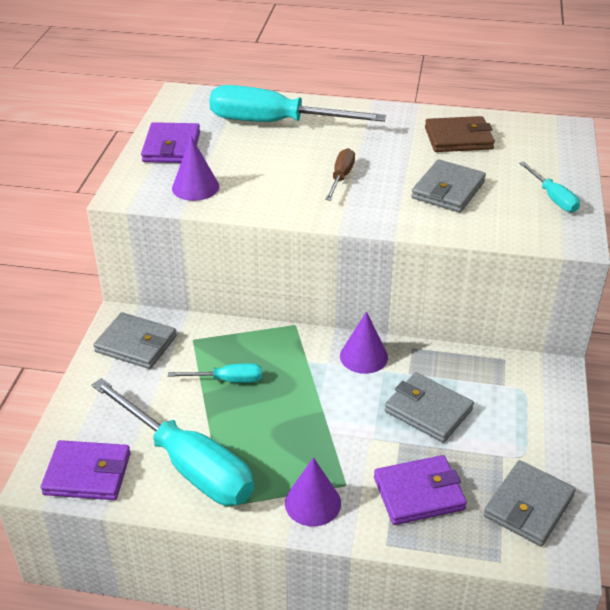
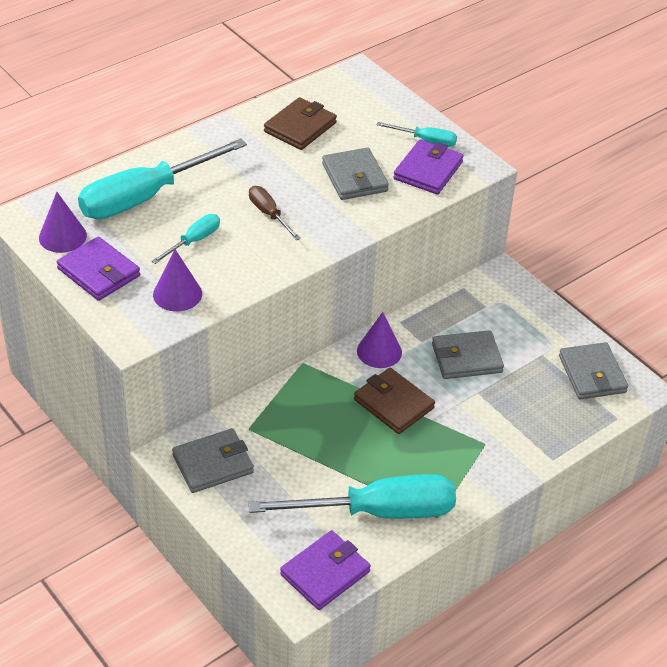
camera: 50 degrees left, 5 degrees up
(227, 380) = (317, 437): turquoise screwdriver -> turquoise screwdriver (194, 241)
(312, 503) = (483, 470): purple cone -> purple cone (62, 236)
(318, 400) = (393, 404): none -> brown wallet
(419, 493) = (530, 415): purple wallet -> purple wallet (428, 170)

